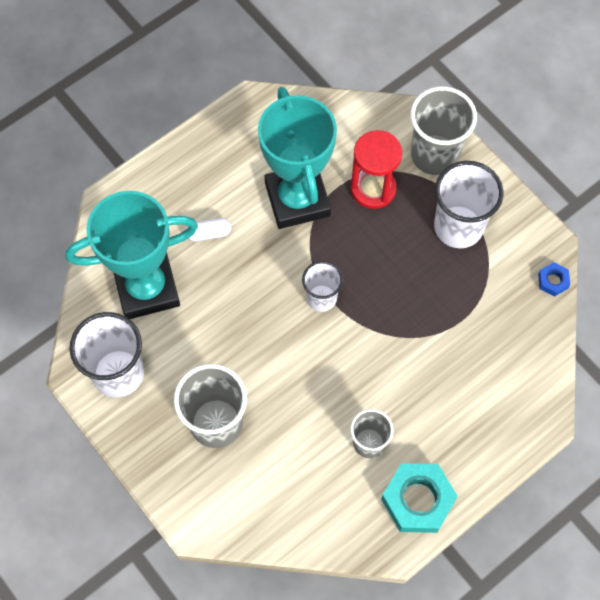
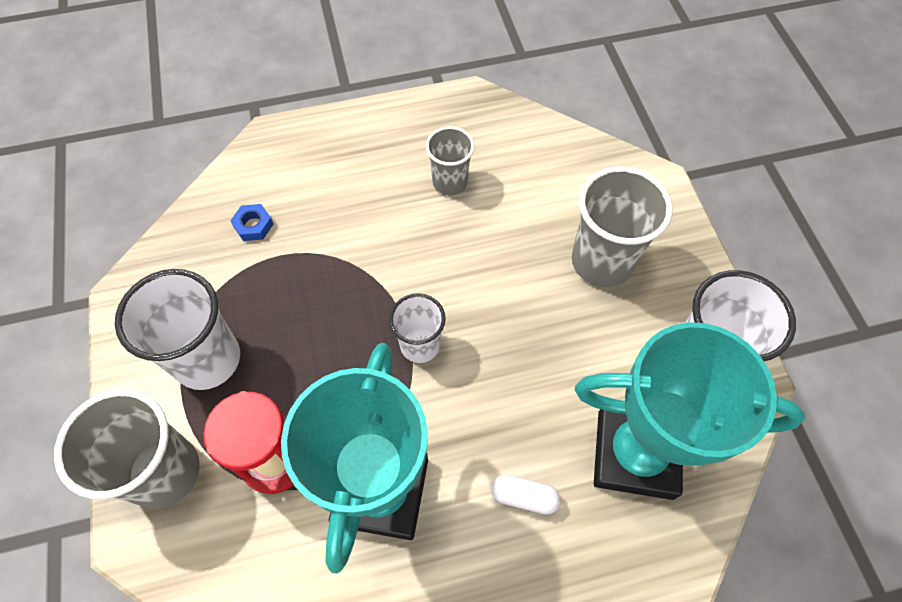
camera: 155 degrees left, 5 degrees down
(418, 500) = (431, 121): turquoise nut -> none
(553, 281) = (155, 253): blue nut -> blue nut (253, 225)

